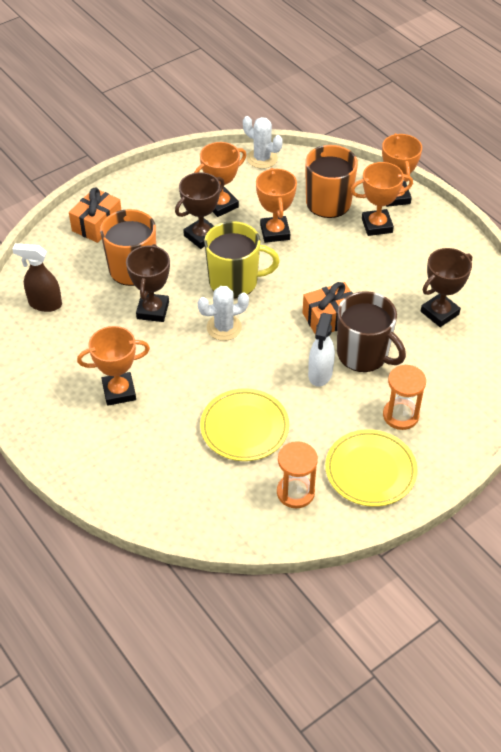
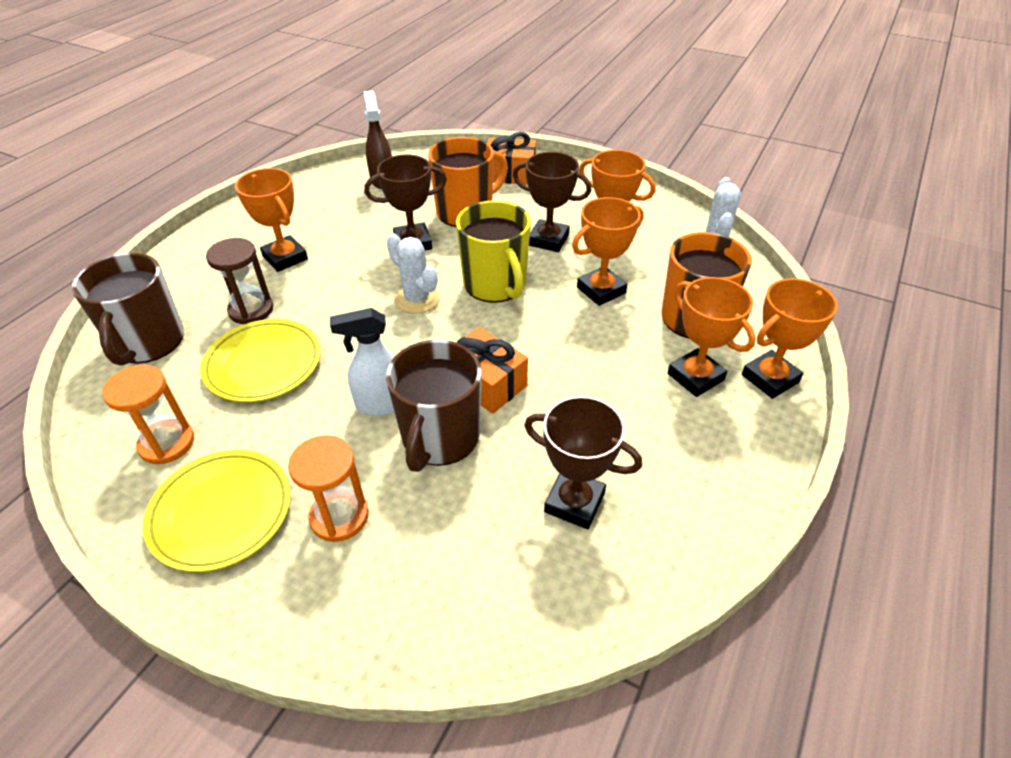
camera: 65 degrees right, 5 degrees down
(176, 425) = (251, 310): none -> brown hourglass
(177, 493) = (148, 342): none -> brown mug

